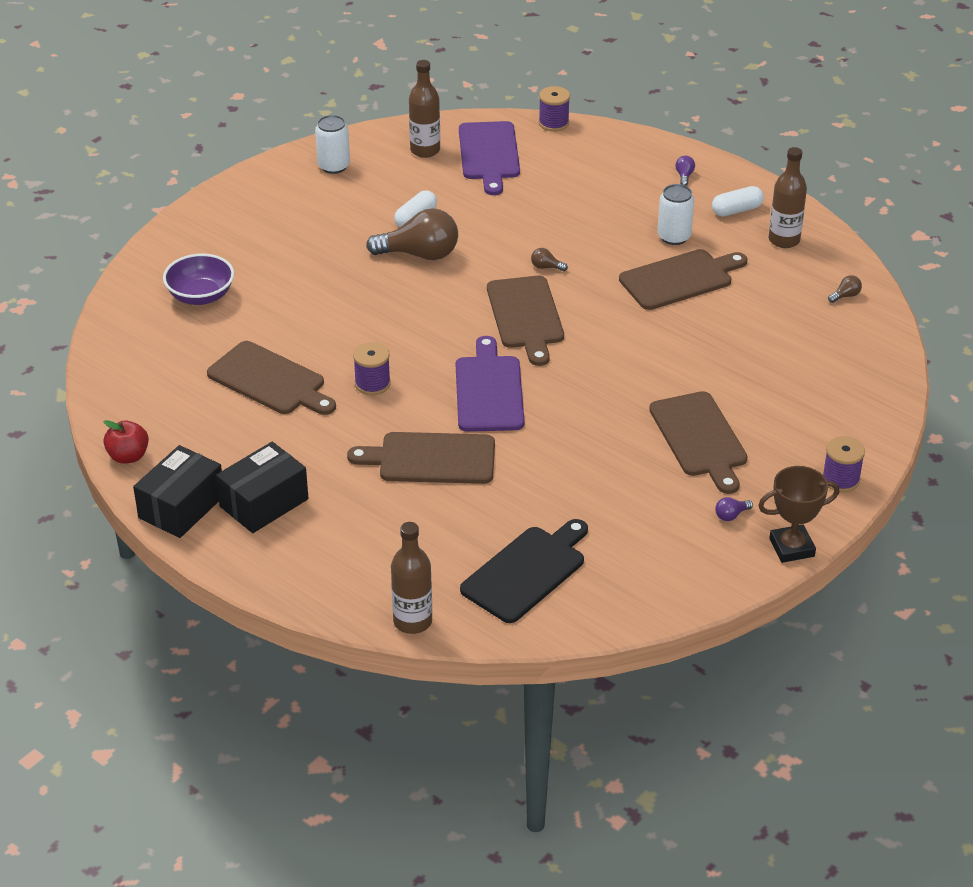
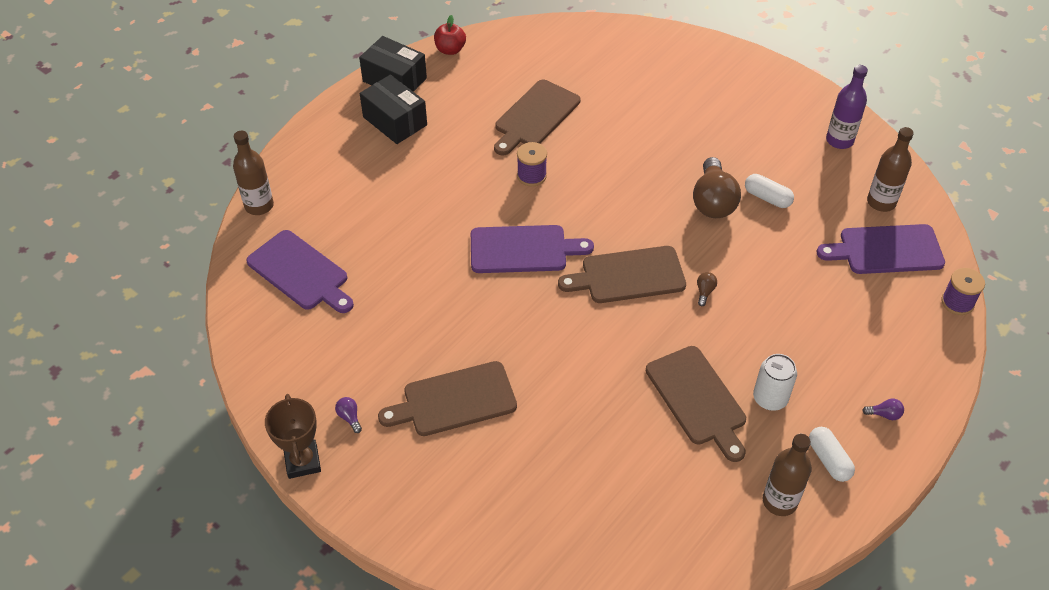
camera: 90 degrees right, 10 degrees up
(201, 296) = (640, 72): purple bowl -> none
(333, 166) = (839, 140): white can -> purple bottle
(431, 459) = (437, 213): brown cutting board -> none
(526, 571) = (300, 272): black cutting board -> purple cutting board
(840, 479) = (389, 513): purple spool -> none
(845, 296) = (684, 552): brown light bulb -> none

